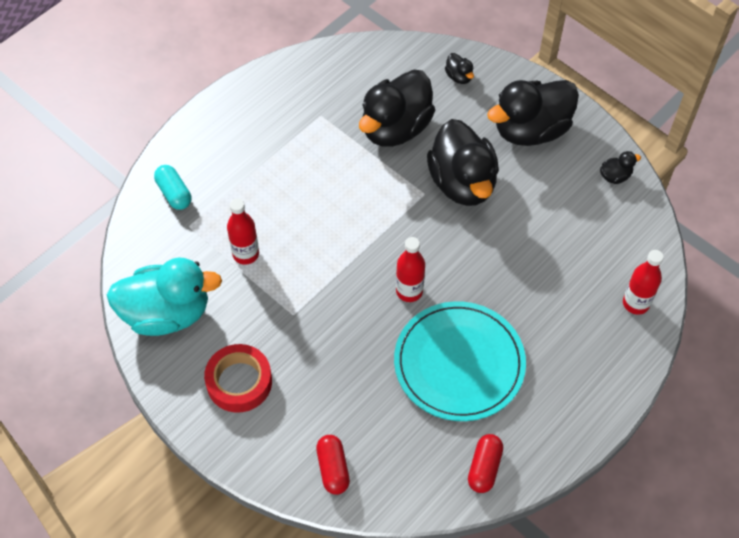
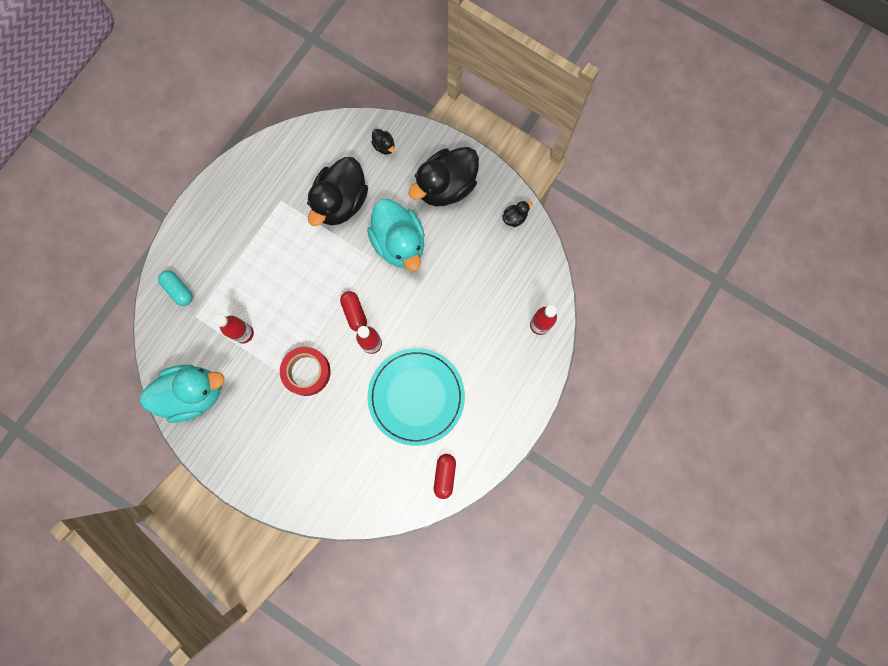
camera: 10 degrees left, 20 degrees up
(239, 382) = (258, 440): red tape -> red tape (306, 372)
(333, 469) = (337, 496): red capsule -> red capsule (354, 313)
(462, 183) = (399, 243): black duck -> turquoise duck

